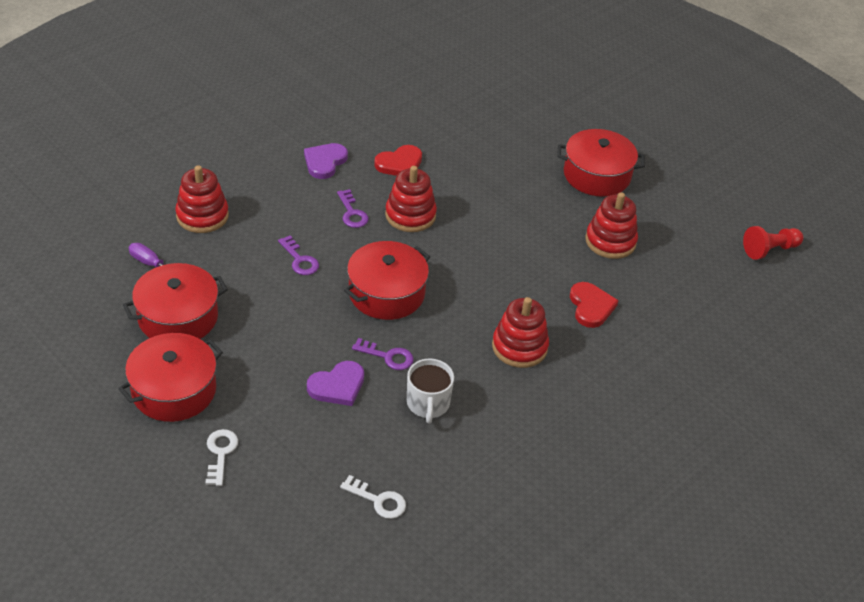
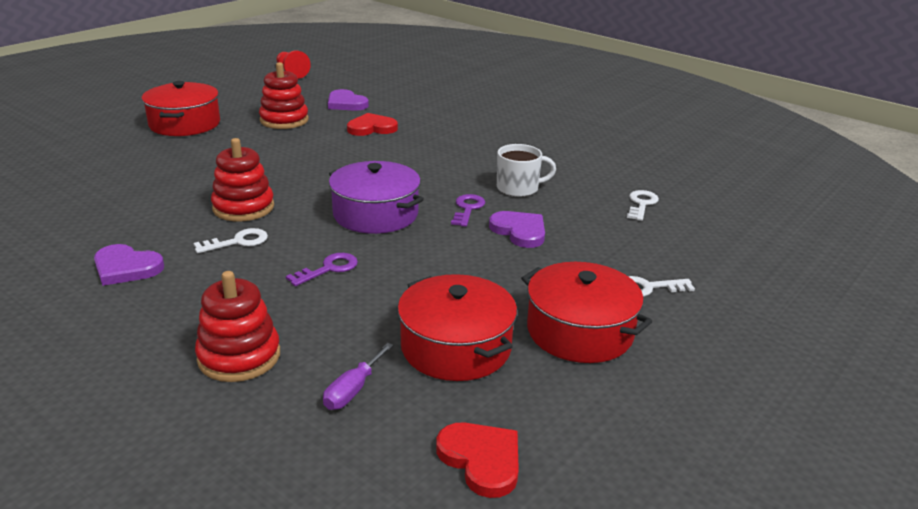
camera: 95 degrees left, 15 degrees down
(352, 213) = (238, 242): purple key -> white key
(386, 293) = (375, 214): red pot -> purple pot
(400, 164) = (143, 218): red heart -> red heart (481, 460)
(519, 347) = (431, 153): red stacking toy -> none
(666, 291) = (346, 103): none -> purple heart

